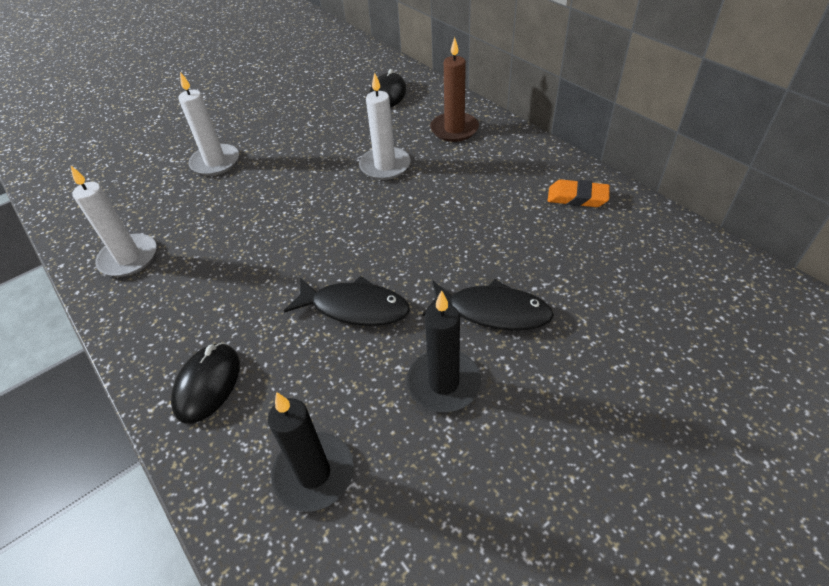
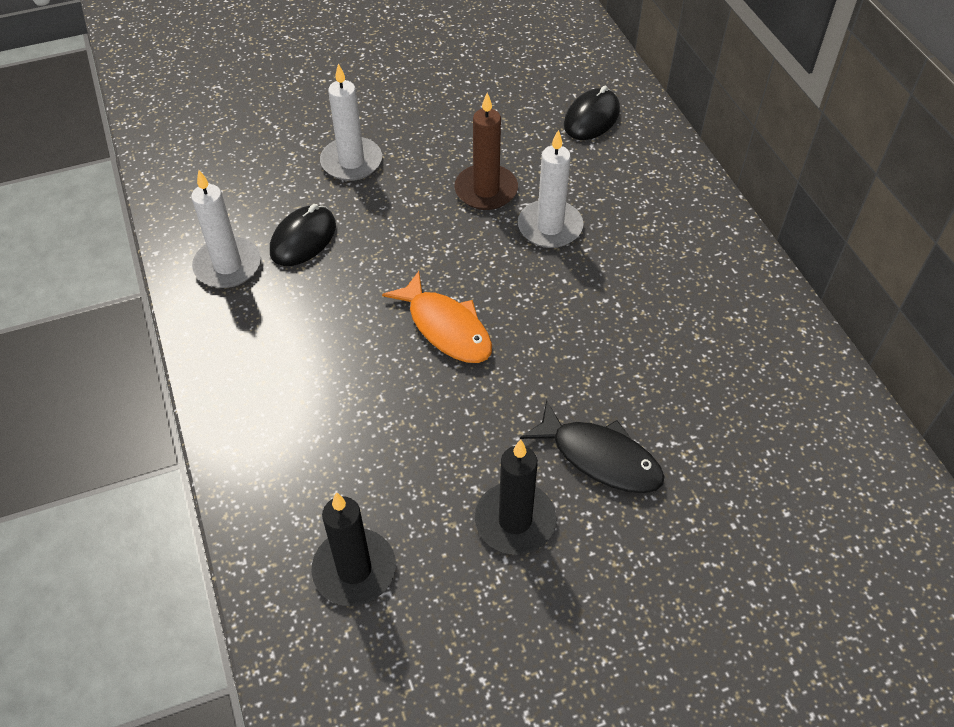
camera: 15 degrees right, 5 degrees up
(208, 384) = (276, 443): black mouse -> black mouse (303, 239)
(329, 253) = (446, 328): none -> orange fish
(354, 308) = (452, 404): black fish -> none
(454, 129) = (656, 197): brown candle -> brown candle (486, 190)
(577, 198) = (765, 343): orange eraser -> none

